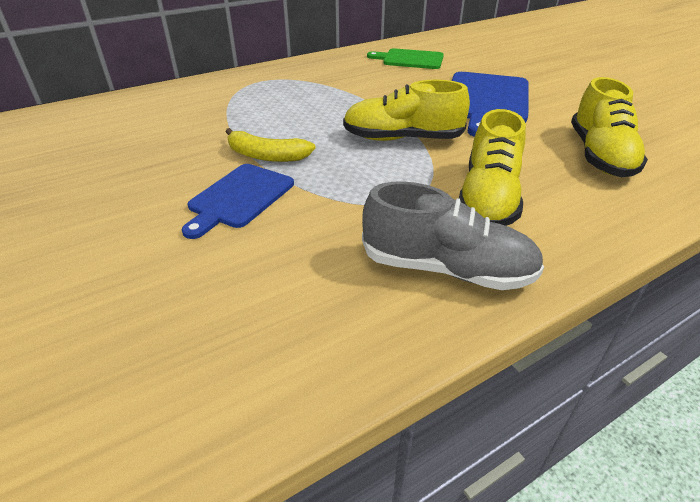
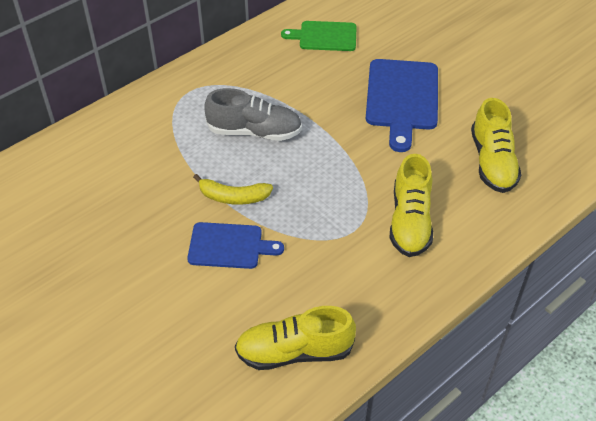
camera: 10 degrees left, 10 degrees up
(239, 198) = (229, 246): blue cutting board -> blue cutting board turned 105 degrees counterclockwise
(402, 138) = (337, 161): yellow shoe -> yellow shoe (294, 352)
(446, 269) = (387, 290): grey shoe -> grey shoe (254, 131)

